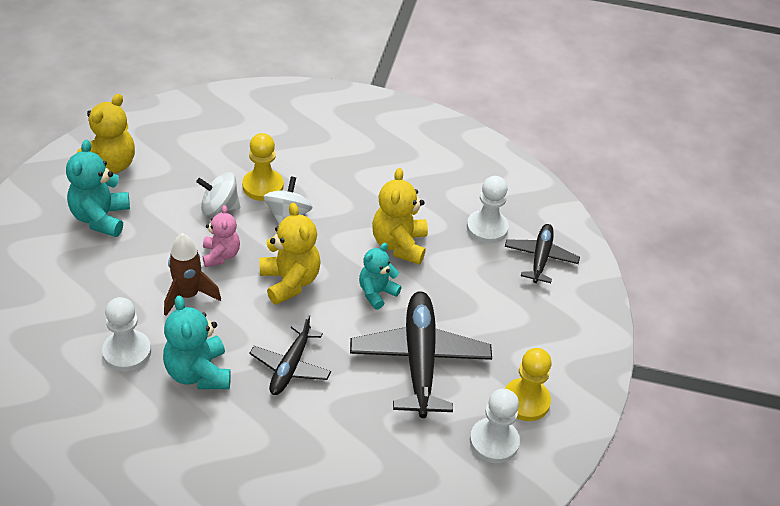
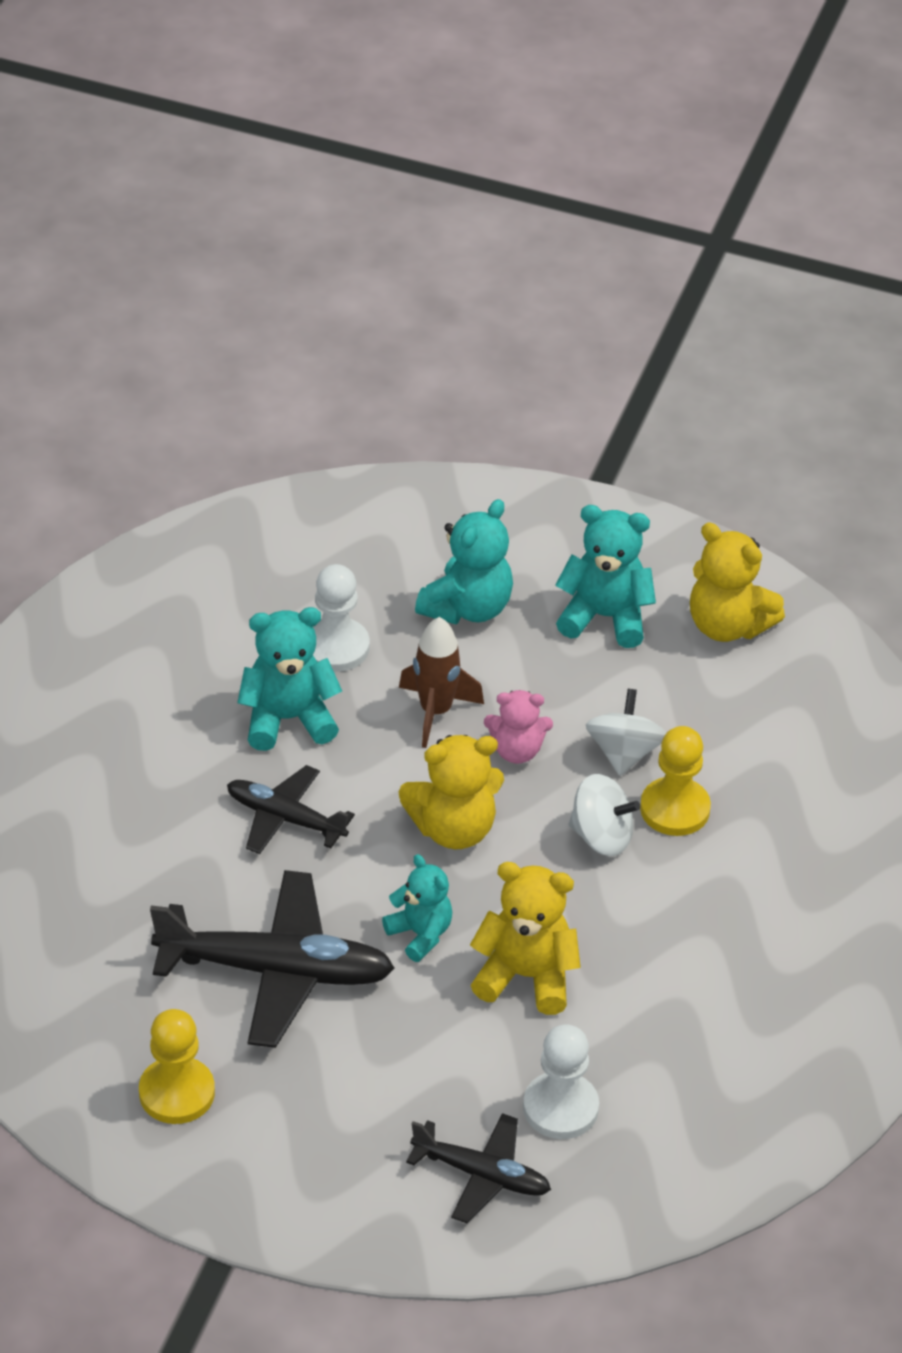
camera: 100 degrees right, 0 degrees up
(89, 284) = (467, 608): none -> turquoise teddy bear
(494, 442) = (110, 1039): white pawn -> none

